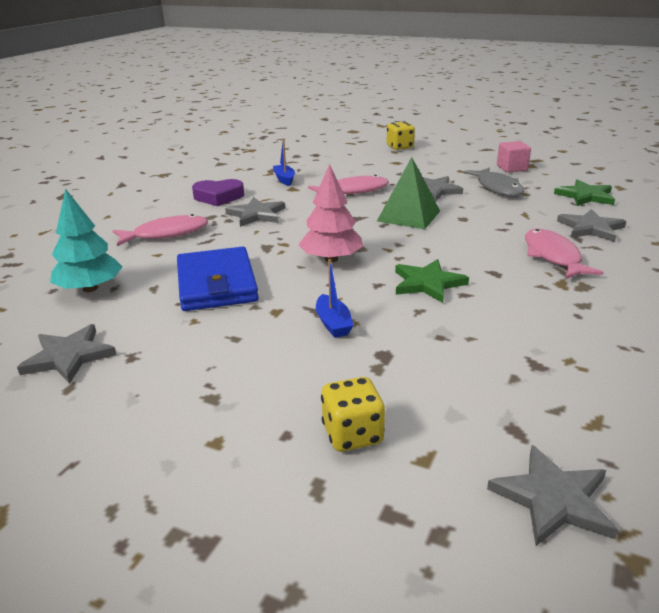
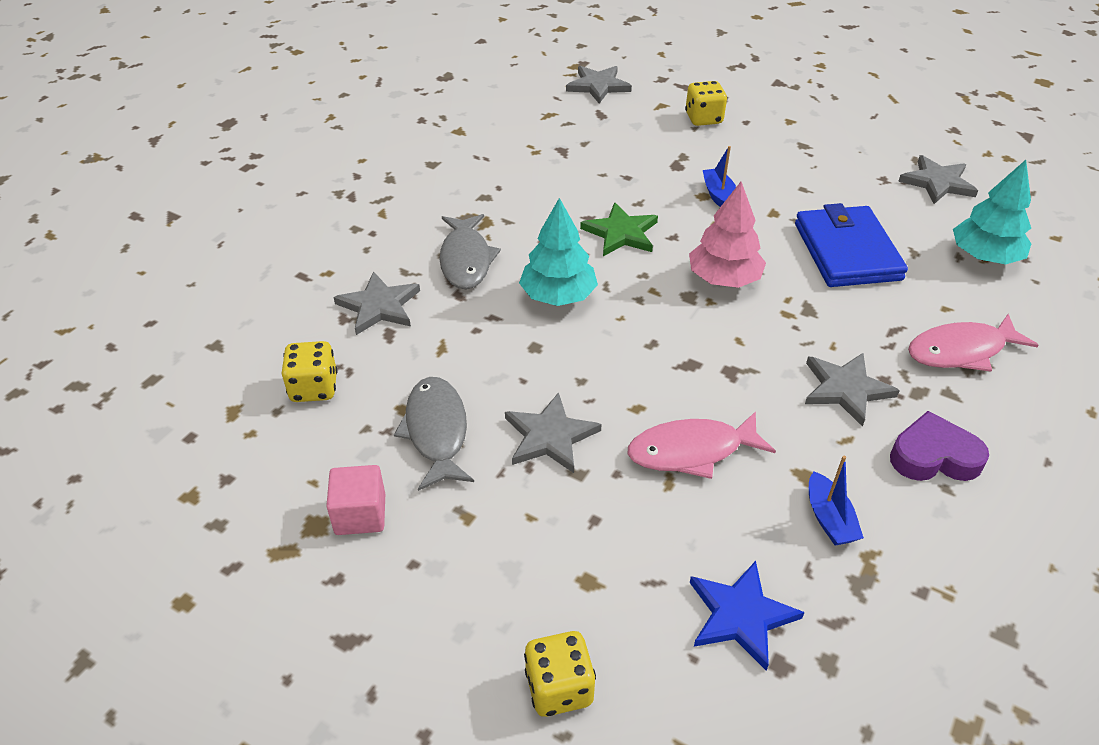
camera: 175 degrees left, 15 degrees up
(330, 160) = (741, 616): none -> blue star
(408, 216) = (611, 361): green pyramid -> none
(462, 241) = (558, 296): none -> turquoise tree
(553, 256) = (466, 260): pink fish -> grey fish
(585, 196) = (314, 388): green star -> yellow dice

